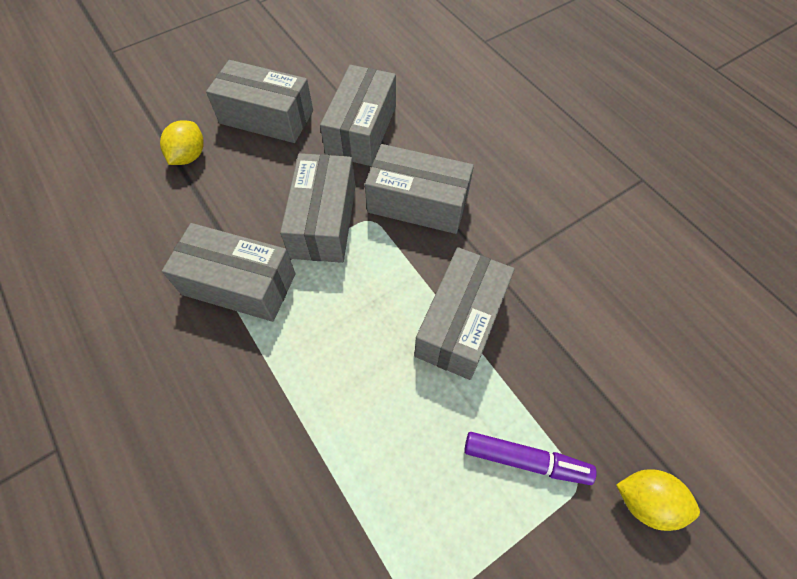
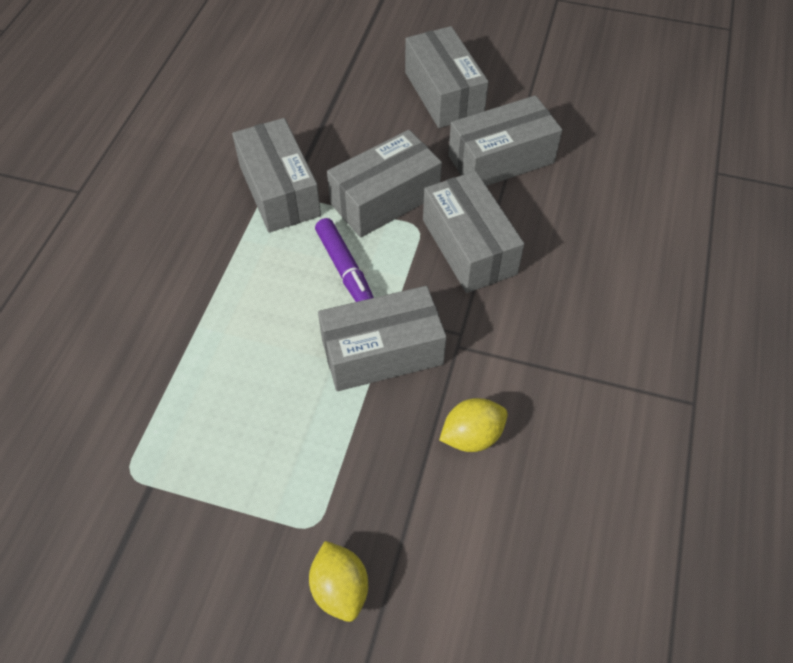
camera: 50 degrees right, 5 degrees down
(189, 156) = (356, 80): yellow lemon -> yellow lemon (472, 436)
(525, 460) = (301, 474): purple marker -> purple marker (344, 269)

